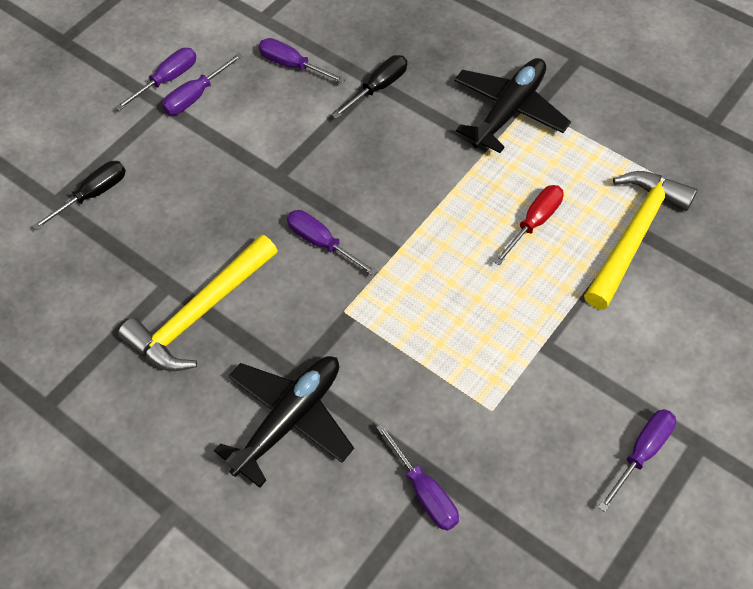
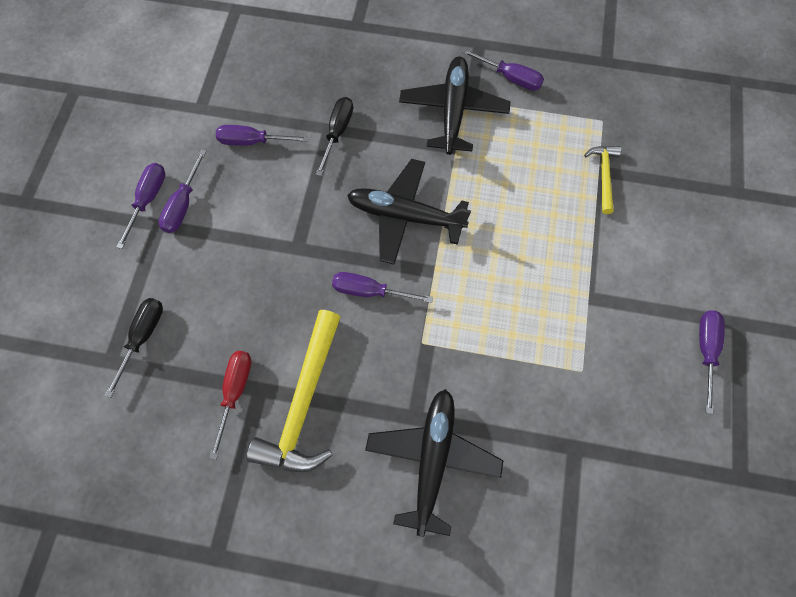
camera: 30 degrees left, 10 degrees up
(398, 189) = (405, 216): none -> black plane
(424, 491) = (571, 465): purple screwdriver -> purple screwdriver (510, 78)
(534, 222) = (525, 198): red screwdriver -> red screwdriver (235, 392)
(635, 235) = (604, 176): yellow hammer -> yellow hammer, size x0.53

